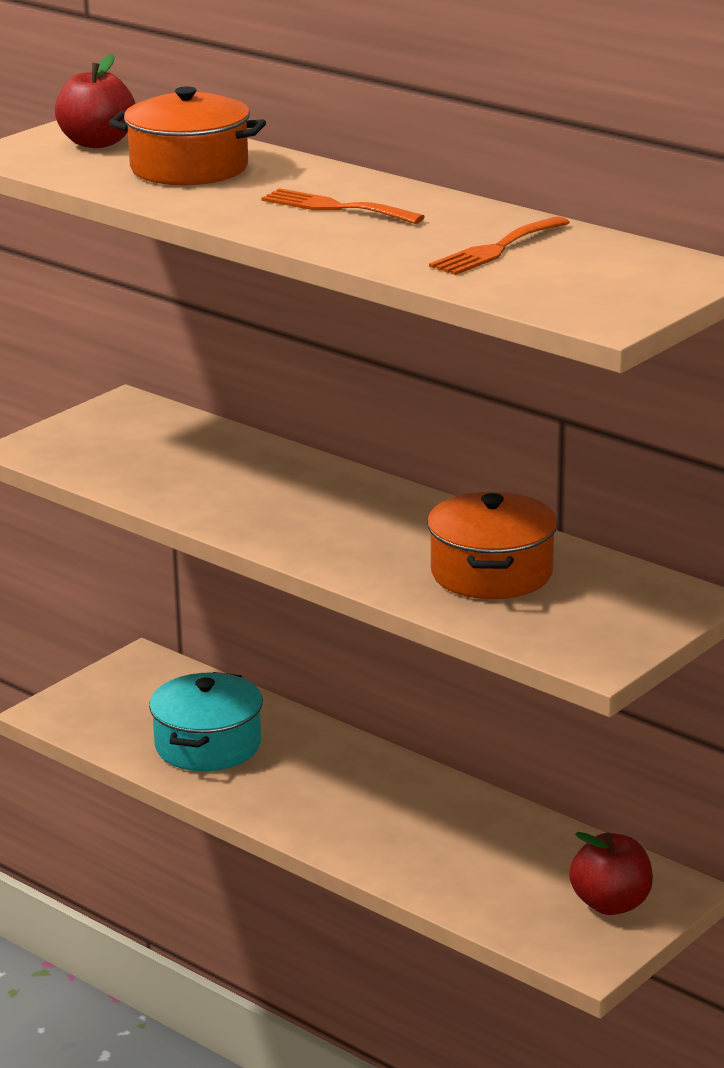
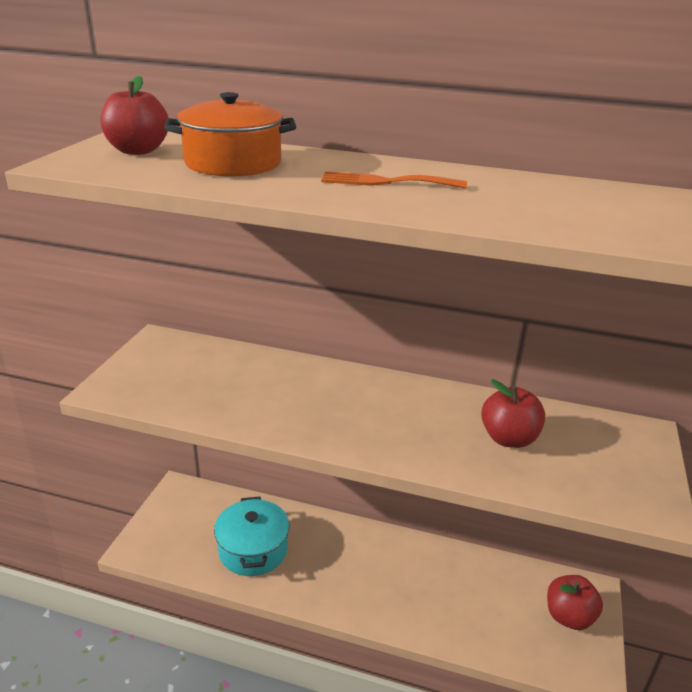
camera: 25 degrees left, 5 degrees up
(491, 573) = (509, 438): orange pot -> red apple
(496, 249) = (555, 202): orange fork -> none

